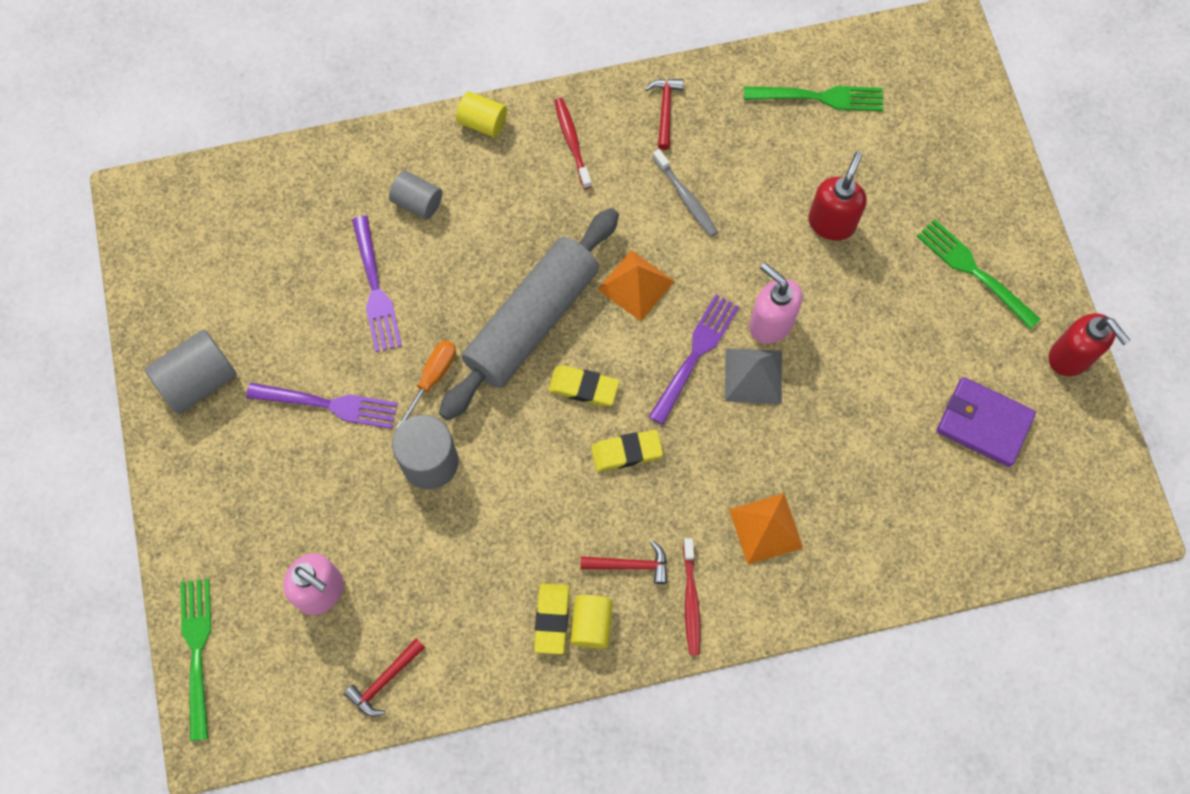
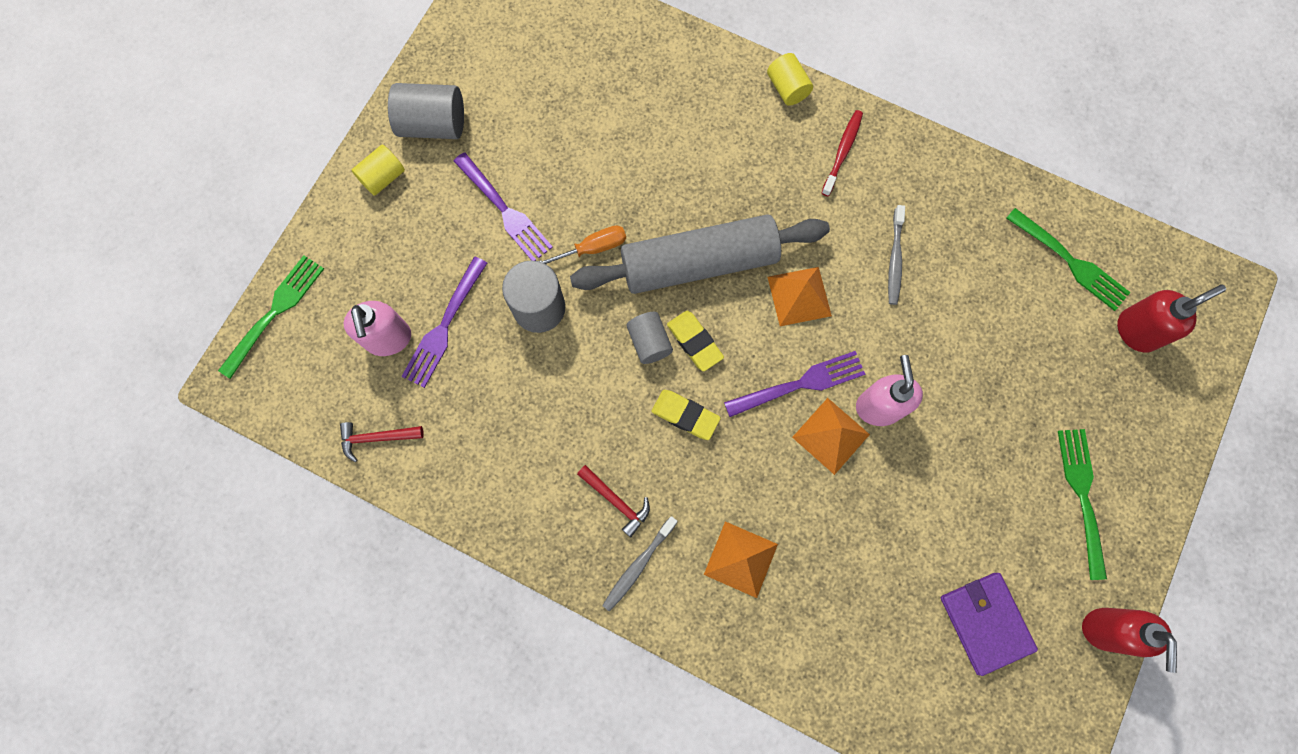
camera: 40 degrees right, 5 degrees up
(375, 288) = (607, 151): purple fork -> purple fork (444, 325)
(417, 202) = (689, 112): grey cylinder -> grey cylinder (649, 342)
(552, 619) = (527, 493): yellow eraser -> none
(591, 624) = (551, 521): yellow cylinder -> yellow cylinder (383, 177)
(665, 110) = (935, 180): red hammer -> none
(691, 600) = (638, 565): red toothbrush -> grey toothbrush
(753, 376) = (830, 435): grey pyramid -> orange pyramid
(831, 222) = (995, 367): red soap dispenser -> red soap dispenser (1137, 331)

